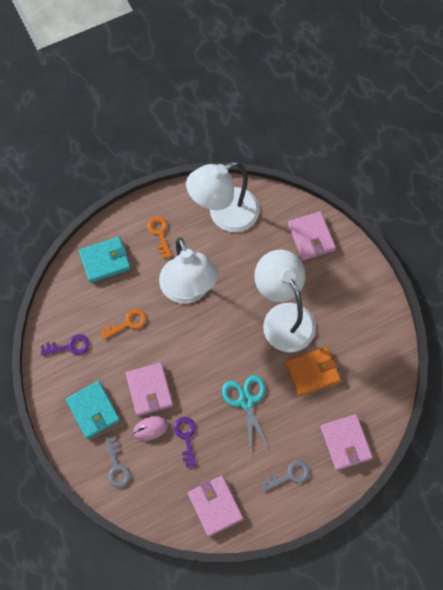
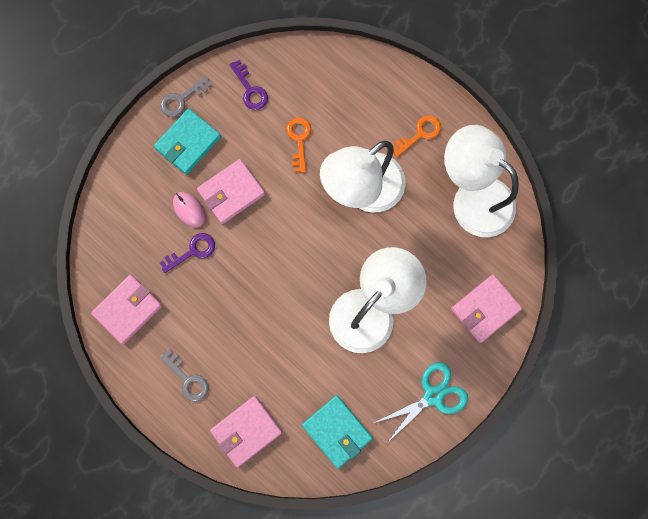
camera: 70 degrees right, 10 degrees up
(105, 261) = (363, 87): turquoise wallet -> turquoise wallet (337, 431)
(117, 467) = (136, 191): grey key -> grey key (182, 99)
(127, 323) = (299, 140): orange key -> orange key turned 135 degrees counterclockwise
(246, 401) = (256, 302): turquoise scissors -> turquoise scissors (433, 396)
(312, 372) = (316, 366): orange wallet -> none

